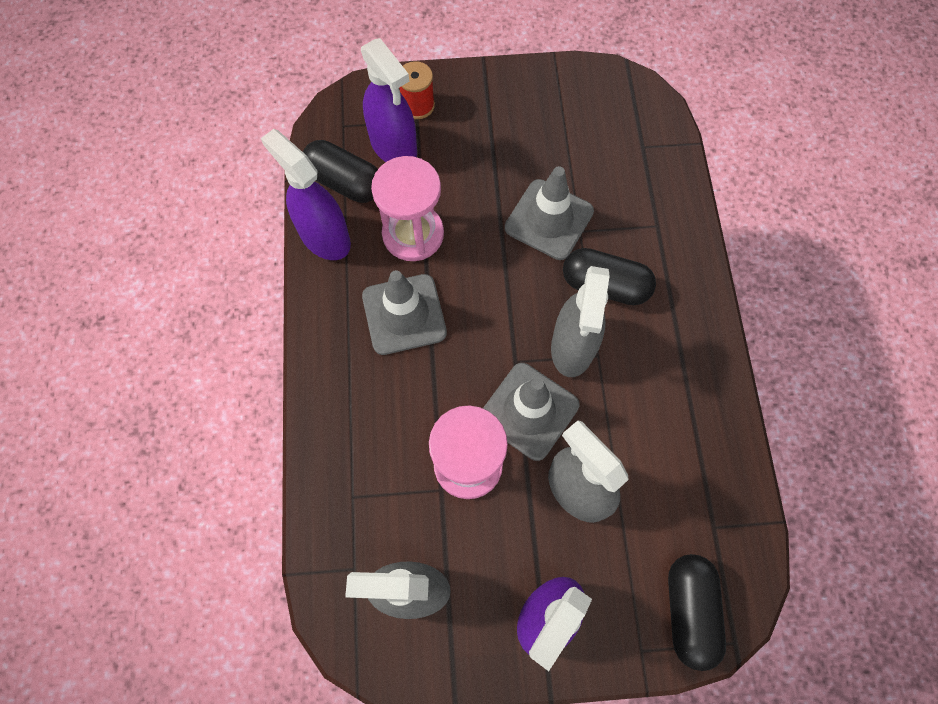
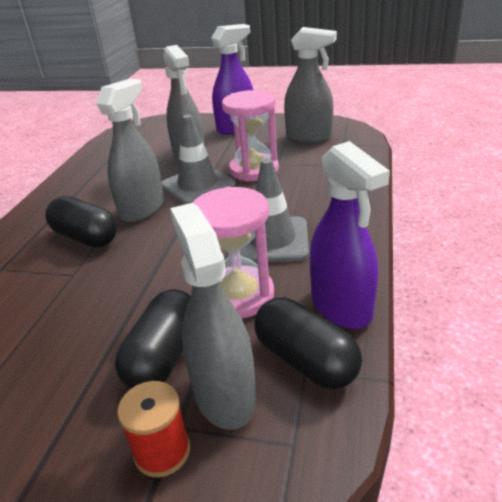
camera: 160 degrees left, 35 degrees down
(393, 146) = (224, 394): purple spray bottle -> grey spray bottle
(549, 220) = (92, 287): grey traffic cone -> none
(689, 611) = (161, 125): black capsule -> black capsule (164, 356)

